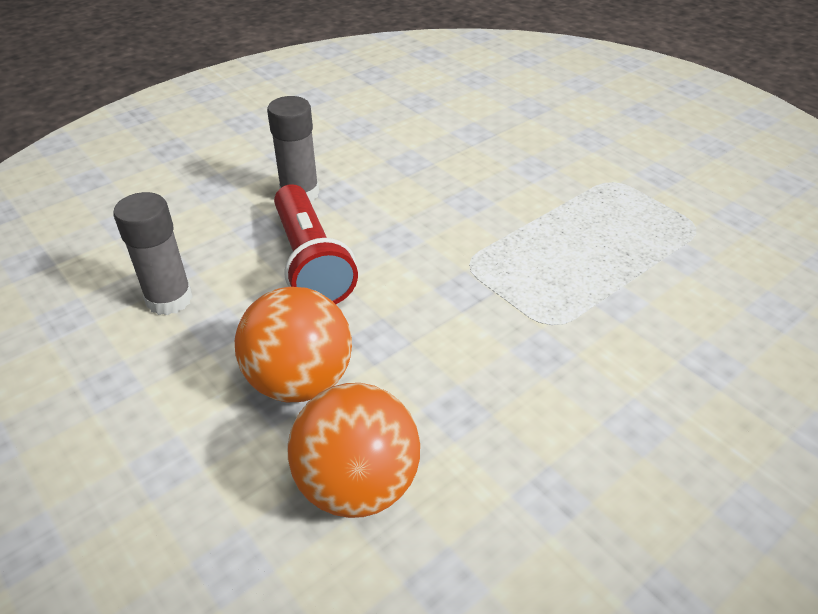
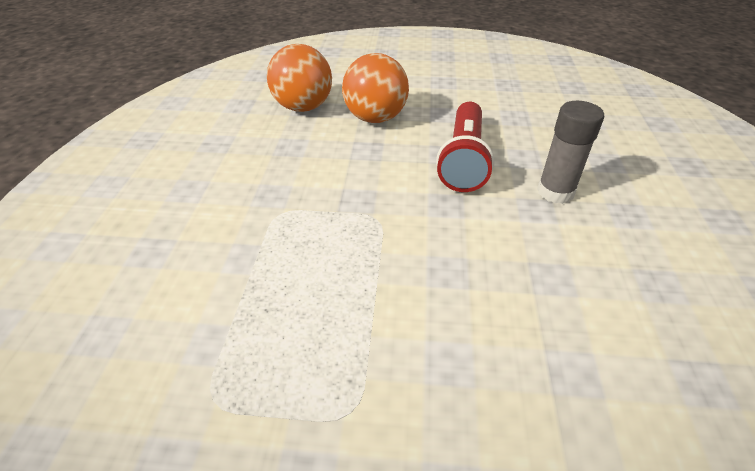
camera: 135 degrees right, 0 degrees up
(169, 299) = (487, 109): grey glue stick -> none
(310, 262) = (463, 160): red flashlight -> red flashlight turned 105 degrees counterclockwise

